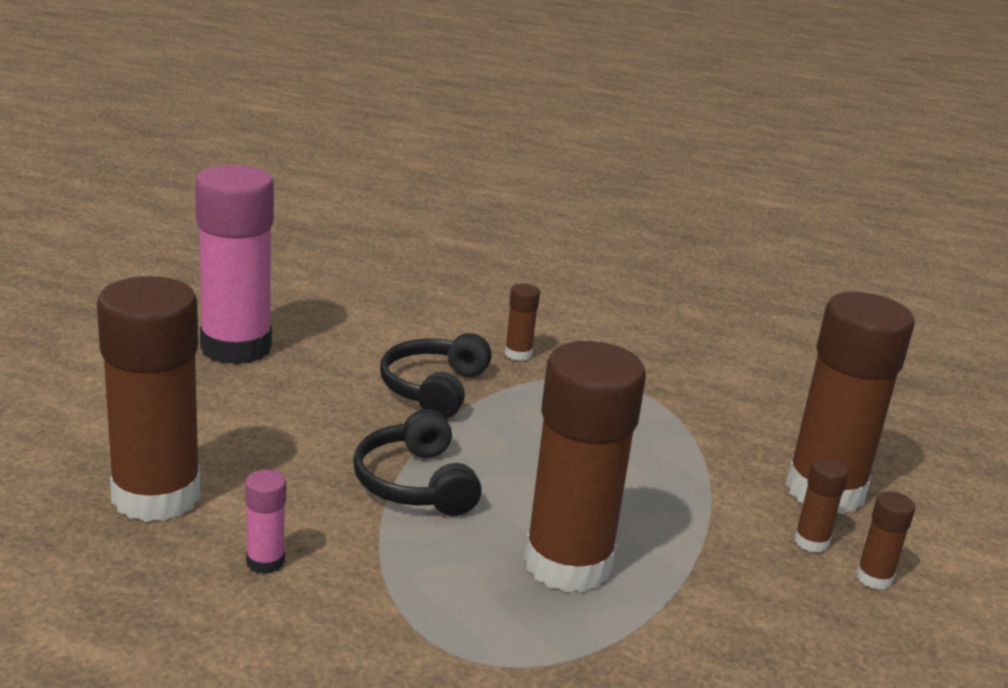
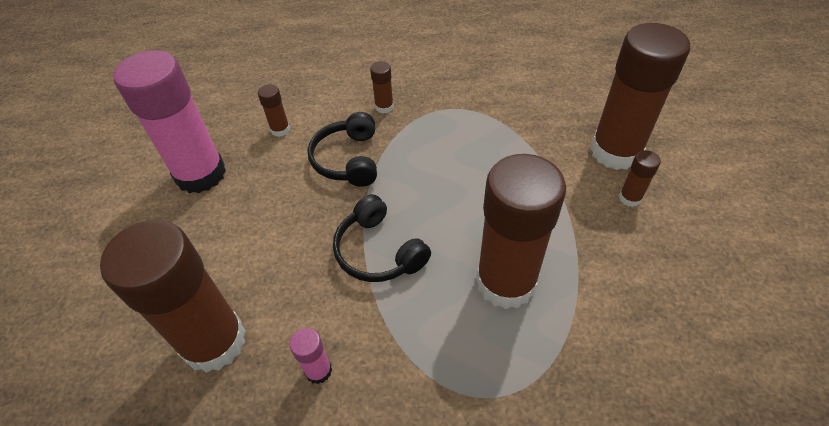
camera: 15 degrees left, 25 degrees up
(874, 578) = (677, 213): brown glue stick -> brown glue stick (280, 130)

